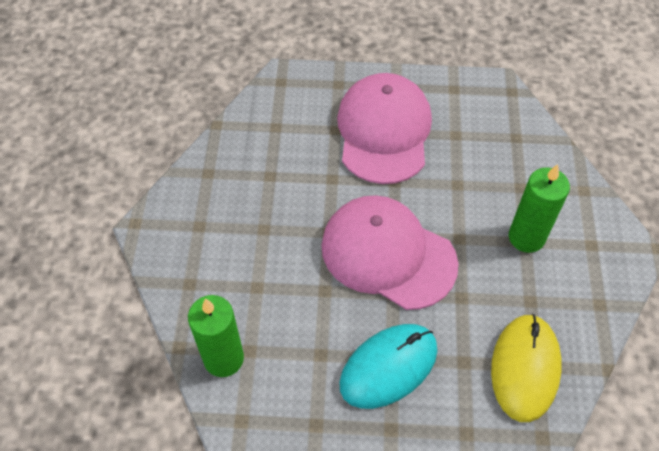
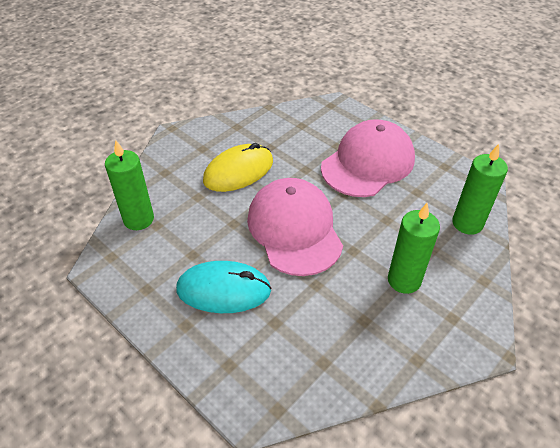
camera: 40 degrees right, 10 degrees down
(525, 141) = (467, 223): none -> green candle
(525, 368) = (313, 357): yellow mouse -> yellow mouse (238, 171)

